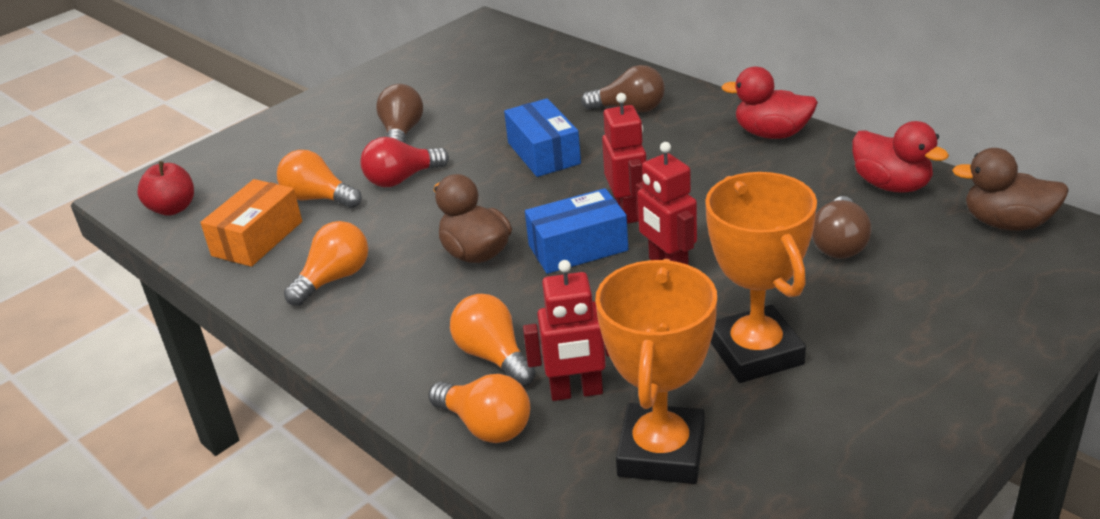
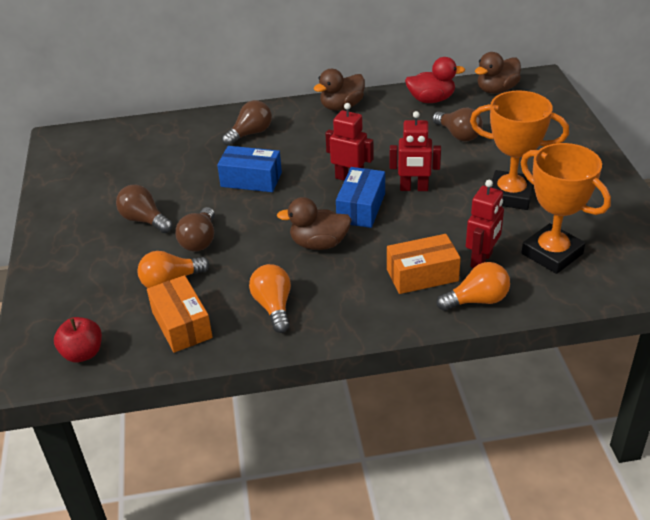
camera: 55 degrees left, 5 degrees up
(402, 179) = (200, 240): red light bulb -> brown light bulb
(493, 356) = (422, 275): orange light bulb -> orange box
(771, 134) = (341, 106): red duck -> brown duck

